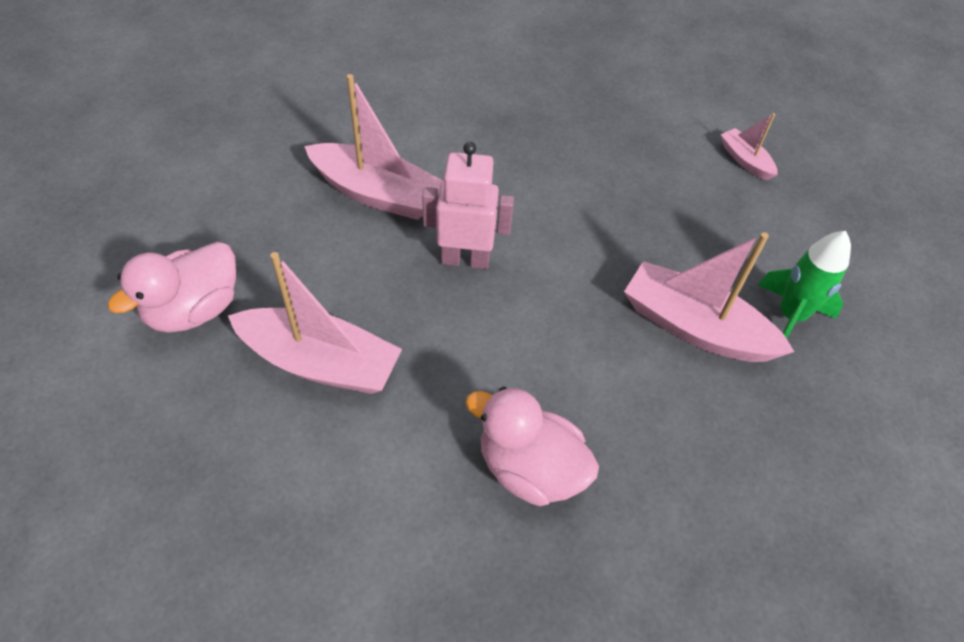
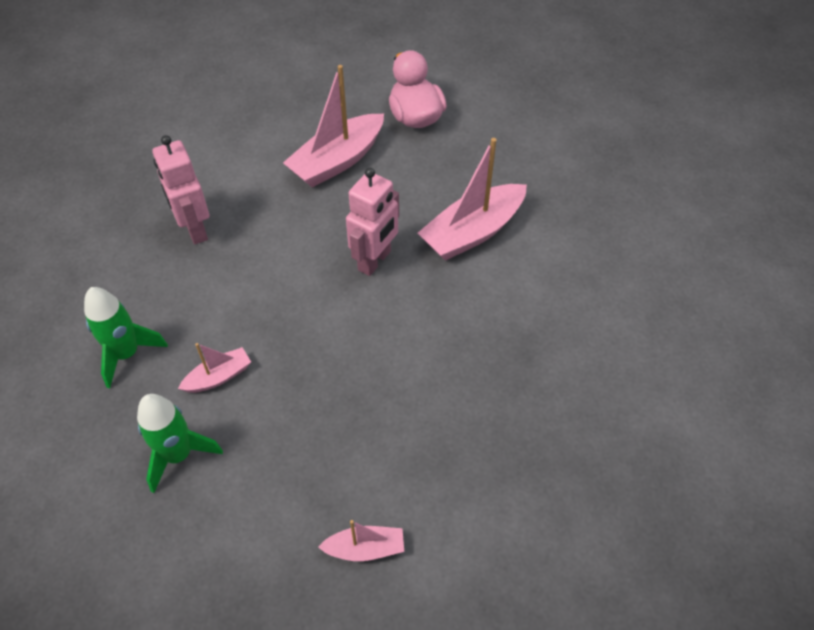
camera: 120 degrees right, 0 degrees up
(530, 469) = (195, 230): pink duck -> pink robot
(695, 328) = (218, 377): pink boat -> pink boat, size x0.51
(739, 430) = (127, 354): none -> green rocket

